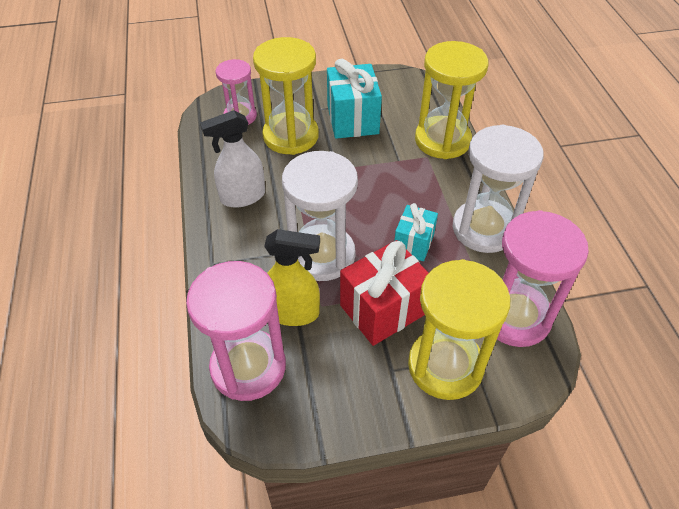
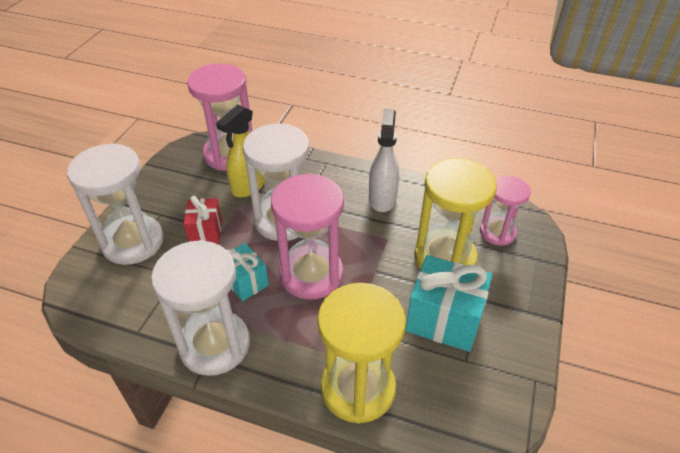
camera: 120 degrees right, 5 degrees down
(383, 309) = (206, 232): red gift -> red gift, size x0.60
(445, 366) = (133, 242): yellow hourglass -> white hourglass
(514, 317) = (120, 307): pink hourglass -> pink hourglass (311, 274)

